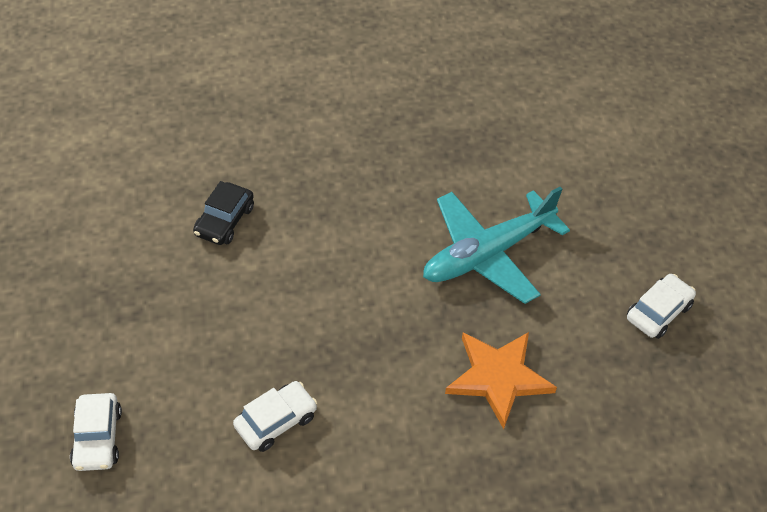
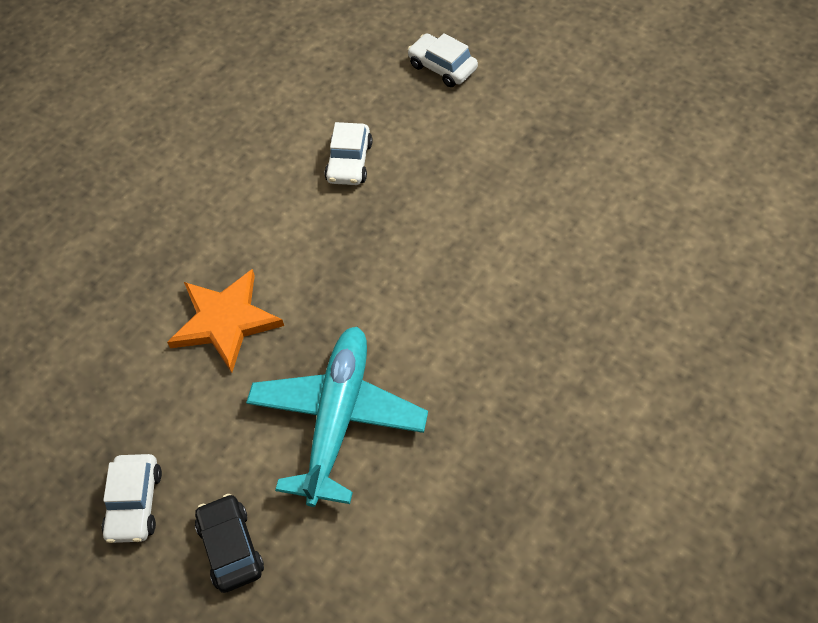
camera: 140 degrees right, 5 degrees up
(224, 221) = (572, 248): black car -> black car (230, 547)

